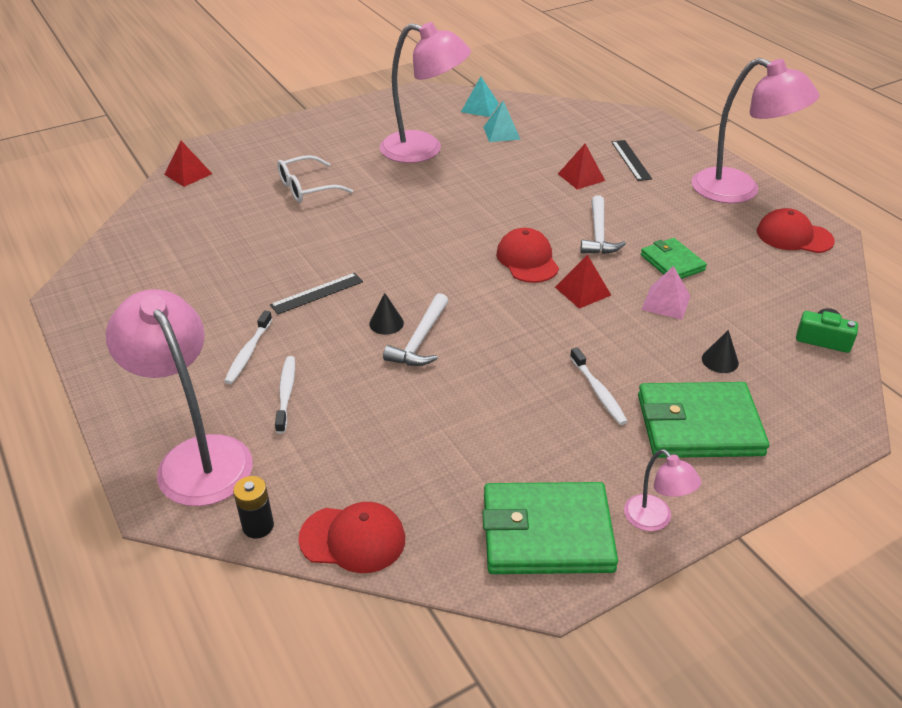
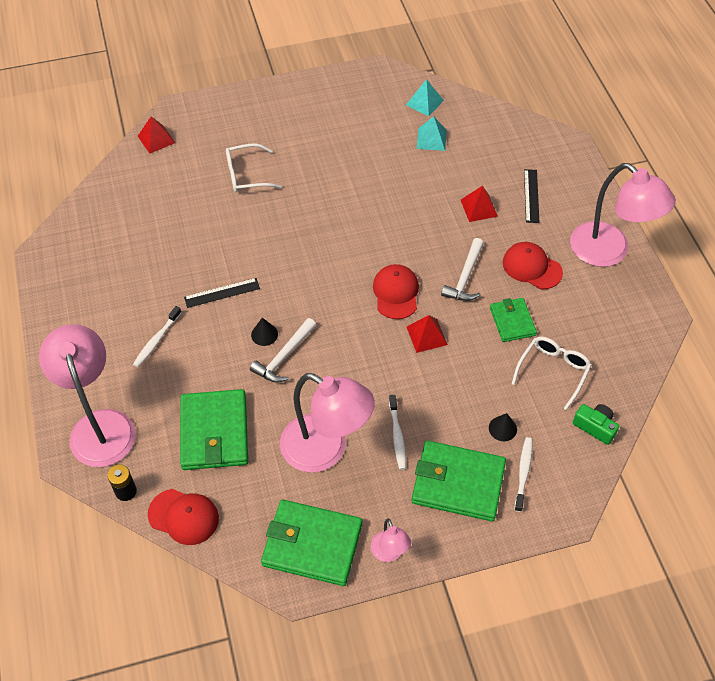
camera: 15 degrees right, 15 degrees up
(286, 393) = (173, 384): white toothbrush -> white toothbrush (523, 473)
(360, 433) = (214, 432): none -> green wallet
(424, 150) = (357, 148): pink lamp -> pink lamp (325, 450)
(666, 302) = (487, 362): pink pyramid -> none
(744, 298) = (553, 371): none -> white glasses
(794, 236) = (630, 314): red cap -> red cap (532, 267)

